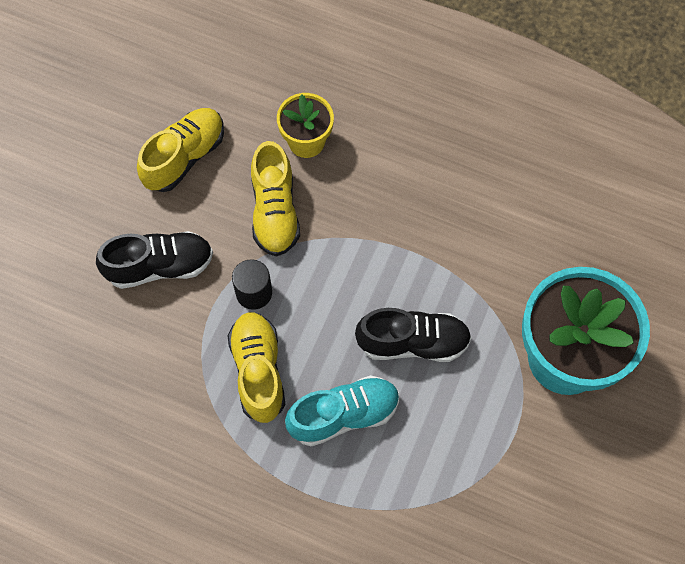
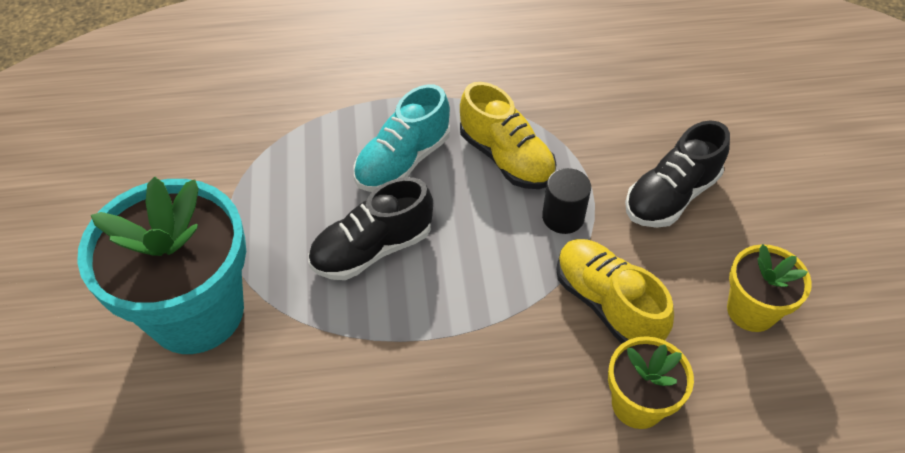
camera: 150 degrees right, 15 degrees down
(184, 157) = (751, 310): yellow shoe -> yellow flower pot

